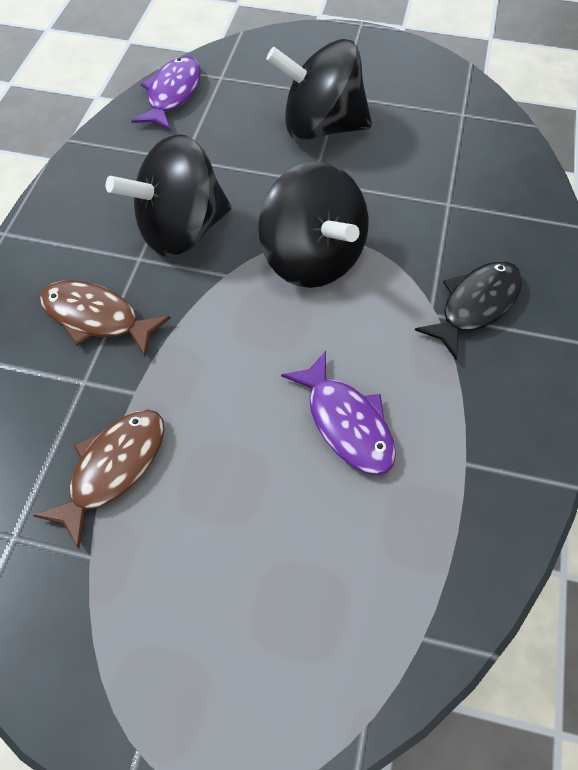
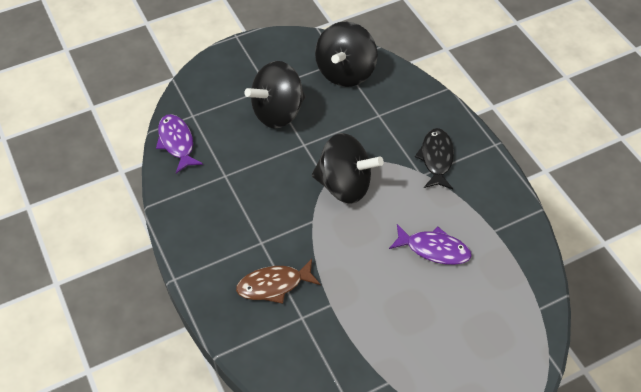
camera: 40 degrees left, 5 degrees down
(113, 468) = (358, 342): brown fish -> none
(181, 230) = (266, 214): black spinning top -> black spinning top (345, 72)

